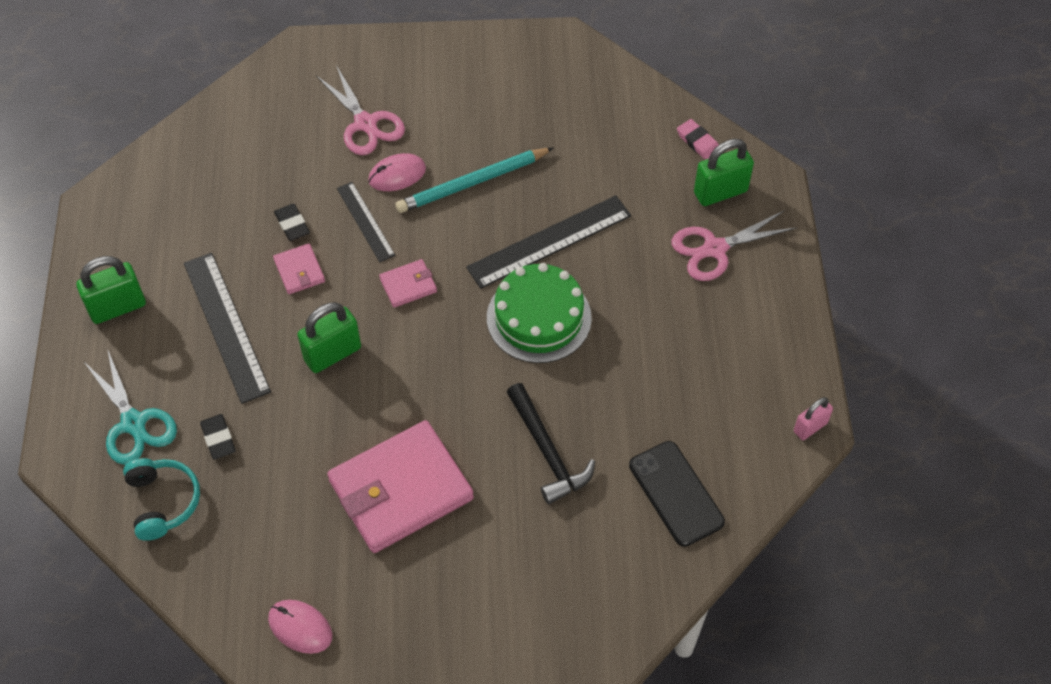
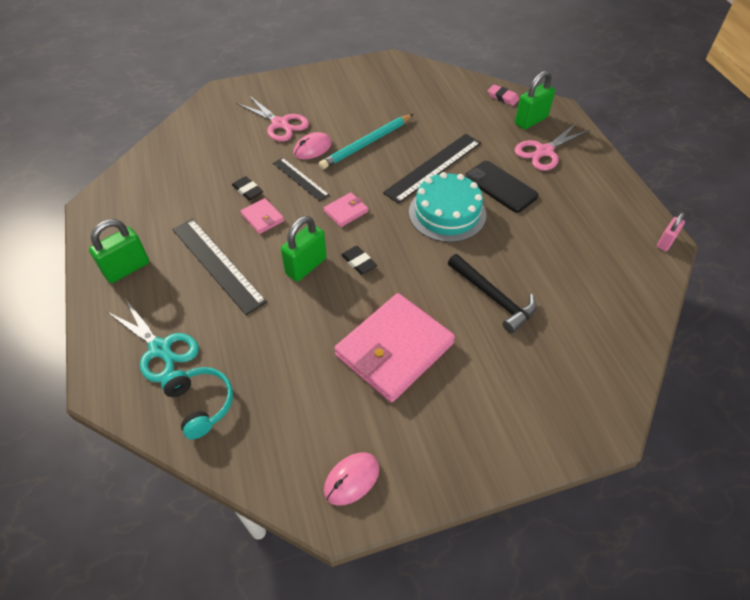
camera: 15 degrees left, 5 degrees down
(218, 438) = (234, 344): black eraser -> black eraser (359, 262)
(300, 627) = (351, 479): pink mouse -> pink mouse turned 60 degrees counterclockwise
(539, 318) = (447, 213): green cake -> turquoise cake
(676, 493) = (599, 305): black phone -> black phone (500, 187)

